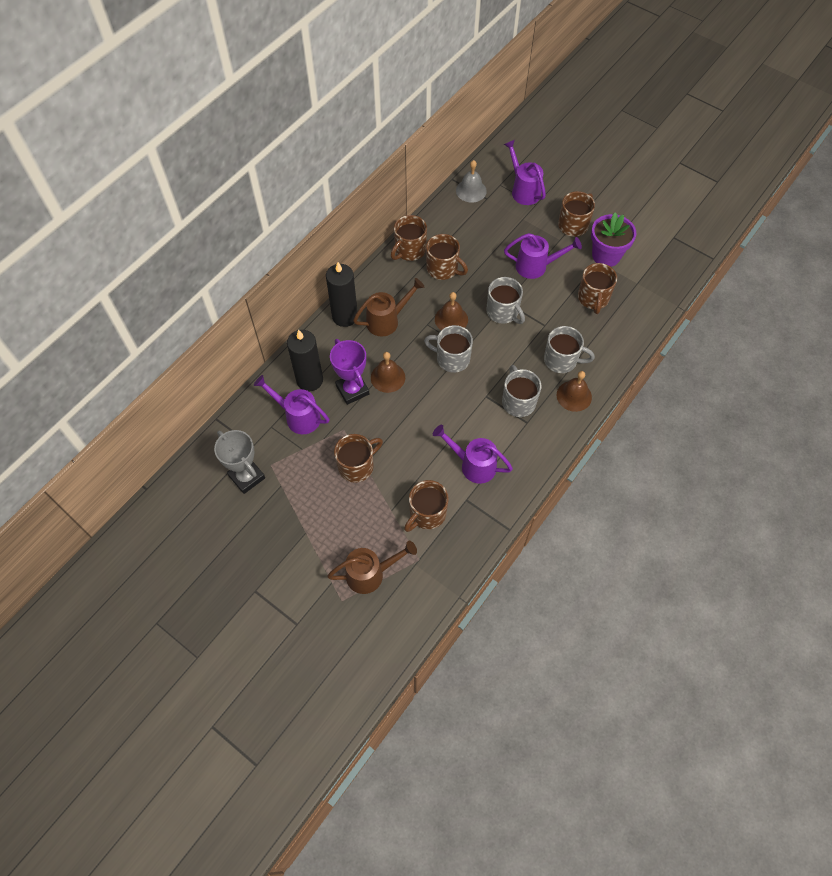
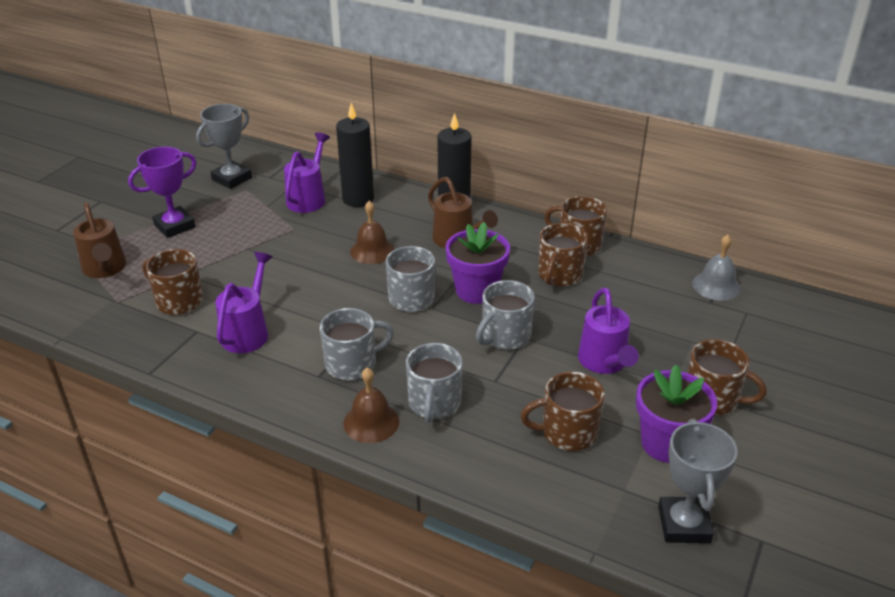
camera: 80 degrees right, 25 degrees down
(352, 390) = (349, 228): purple trophy -> purple trophy (175, 226)
(357, 466) = (245, 243): brown mug -> none
(451, 319) = (476, 291): brown bell -> purple flower pot
(523, 190) = (751, 337): purple watering can -> none
(662, 265) = (684, 524): none -> grey trophy

